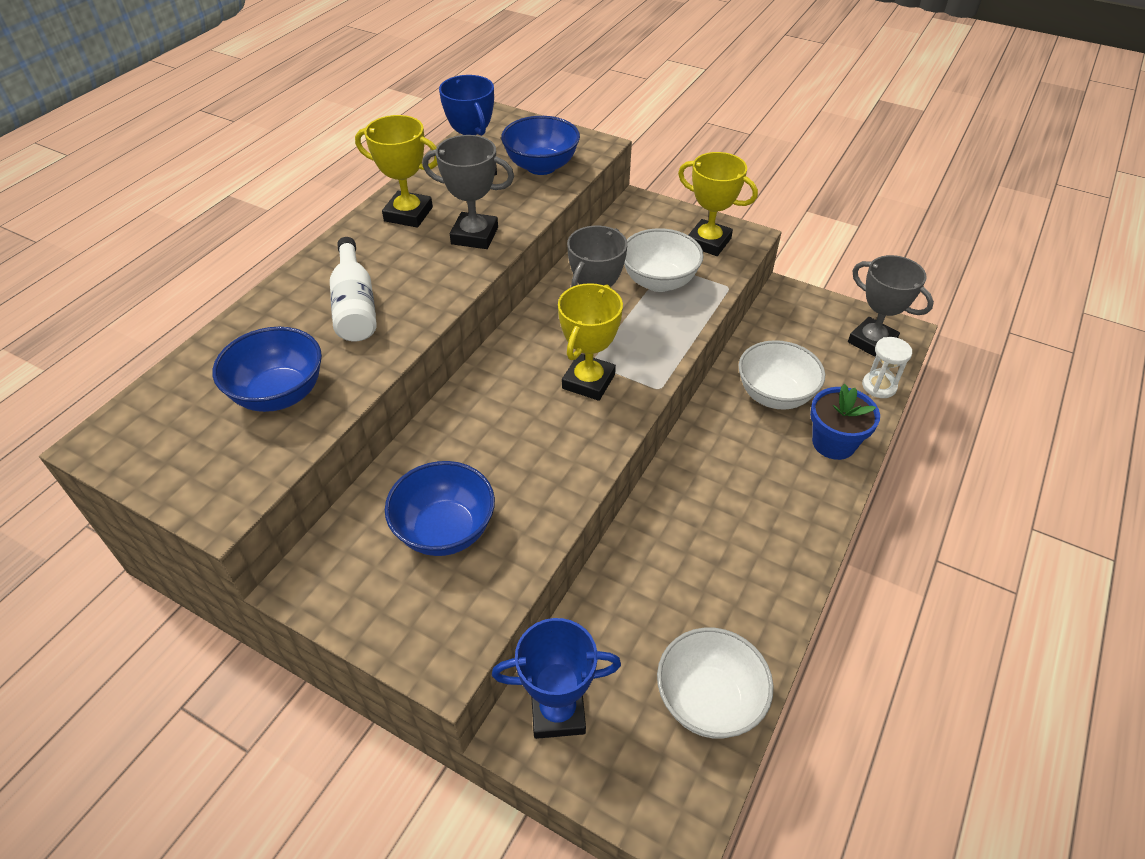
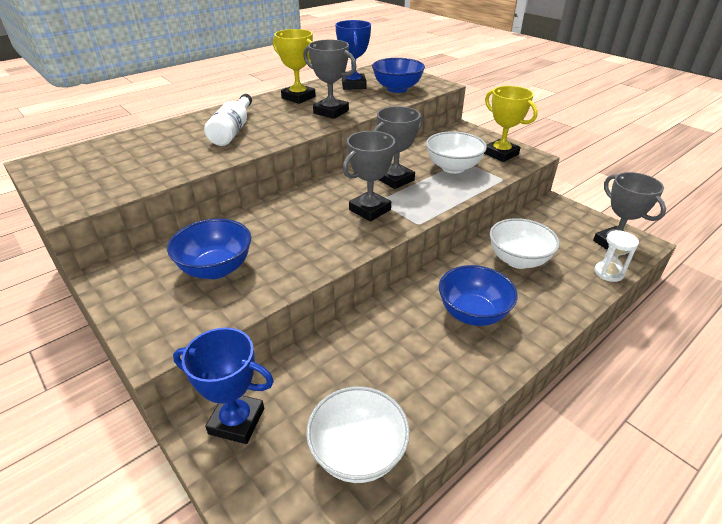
camera: 20 degrees right, 10 degrees down
(279, 394) = (153, 161): blue bowl -> blue bowl (472, 313)
(588, 381) = (370, 210): yellow trophy -> grey trophy
(833, 443) = (553, 300): blue flower pot -> none

